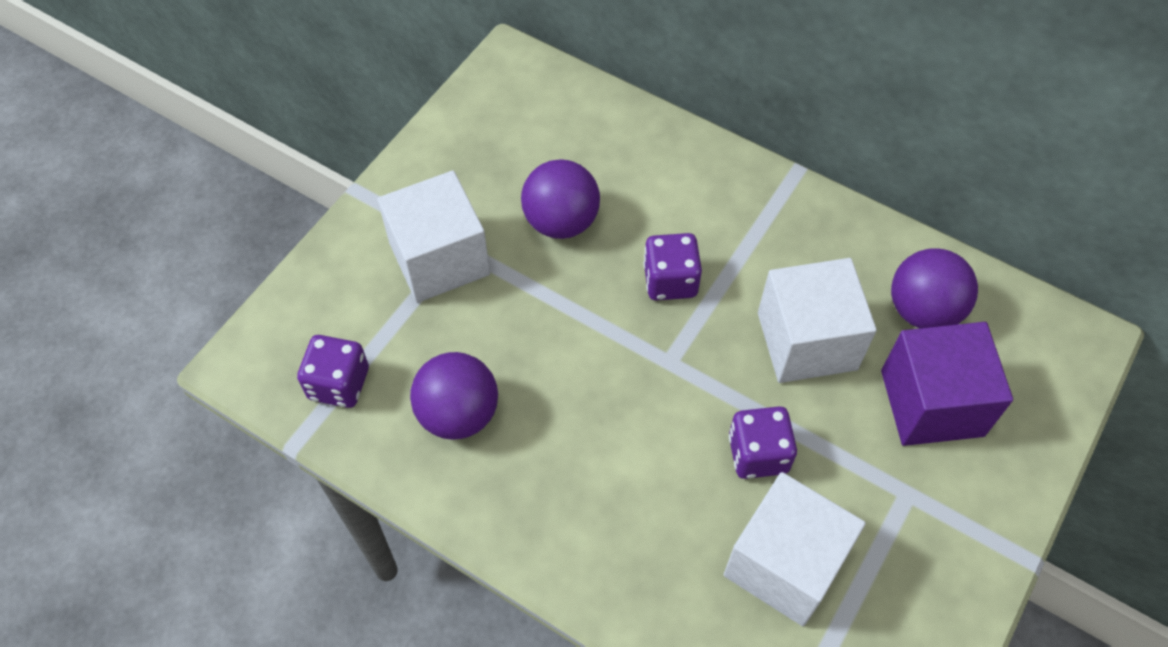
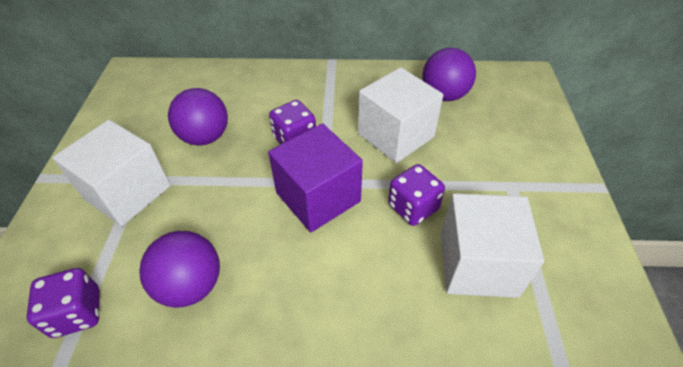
camera: 30 degrees left, 10 degrees down
(932, 403) = (485, 135): purple cube -> purple cube (318, 197)

